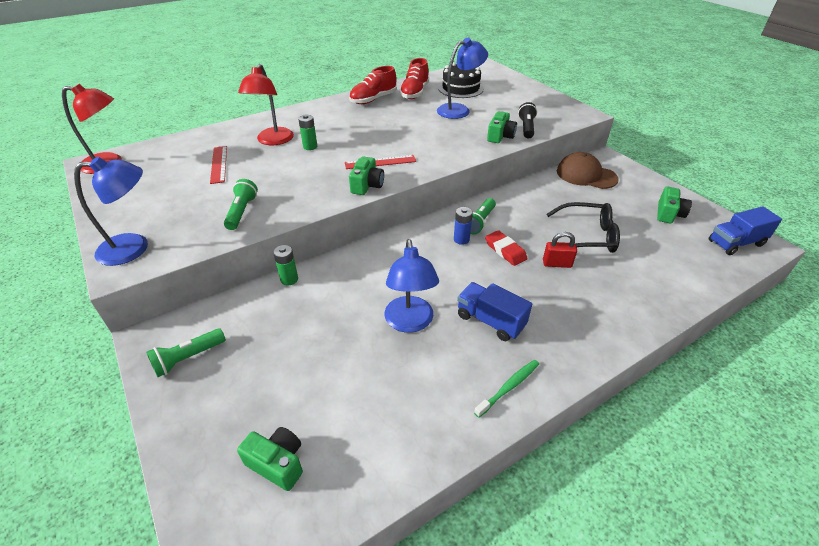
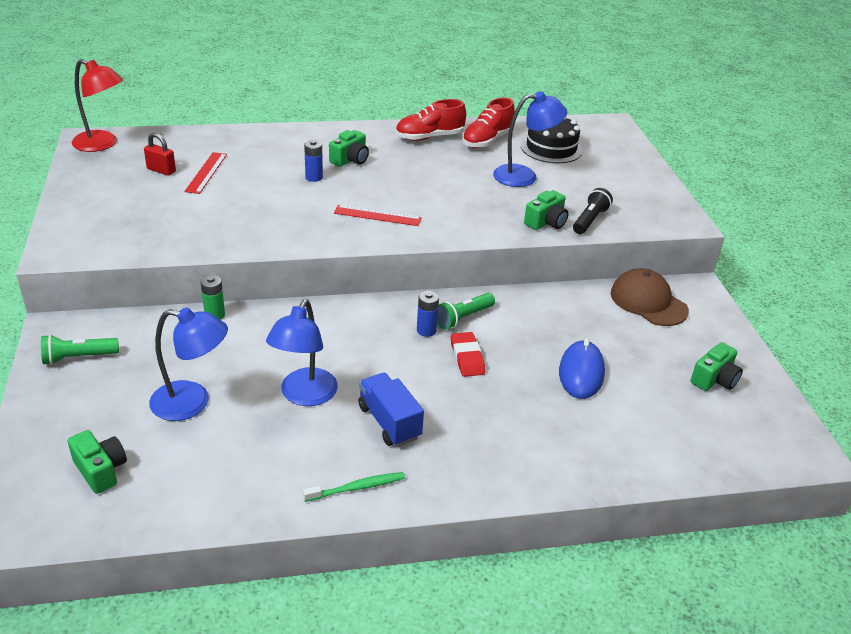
camera: 20 degrees right, 5 degrees down
(134, 248) = (77, 237): blue lamp -> blue lamp (192, 403)
(242, 212) = (196, 230): green flashlight -> none
(273, 141) = (279, 160): red lamp -> none
(310, 147) = (314, 177): green battery -> blue battery
(367, 185) = (342, 238): green camera -> green camera (350, 159)
(557, 264) = (515, 390): red padlock -> red padlock (161, 170)
(587, 236) = (581, 373): black glasses -> blue mouse
(735, 243) = (771, 439): blue truck -> none

